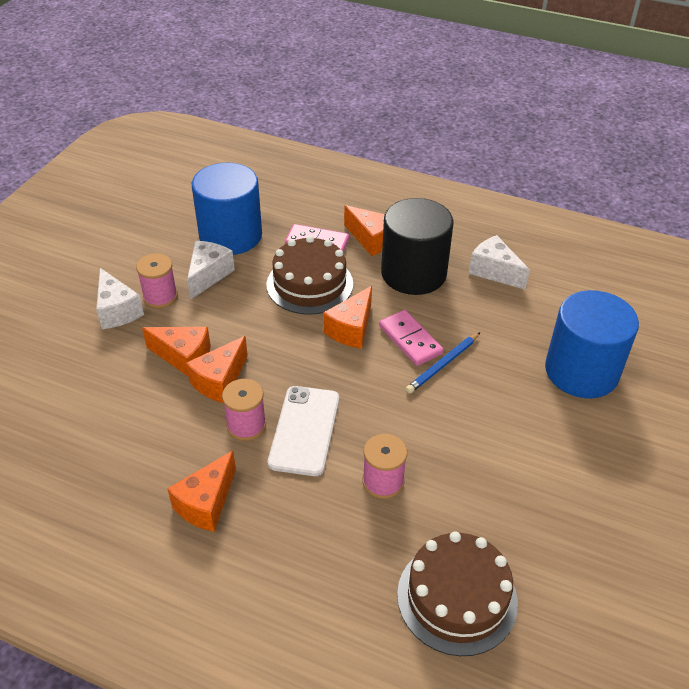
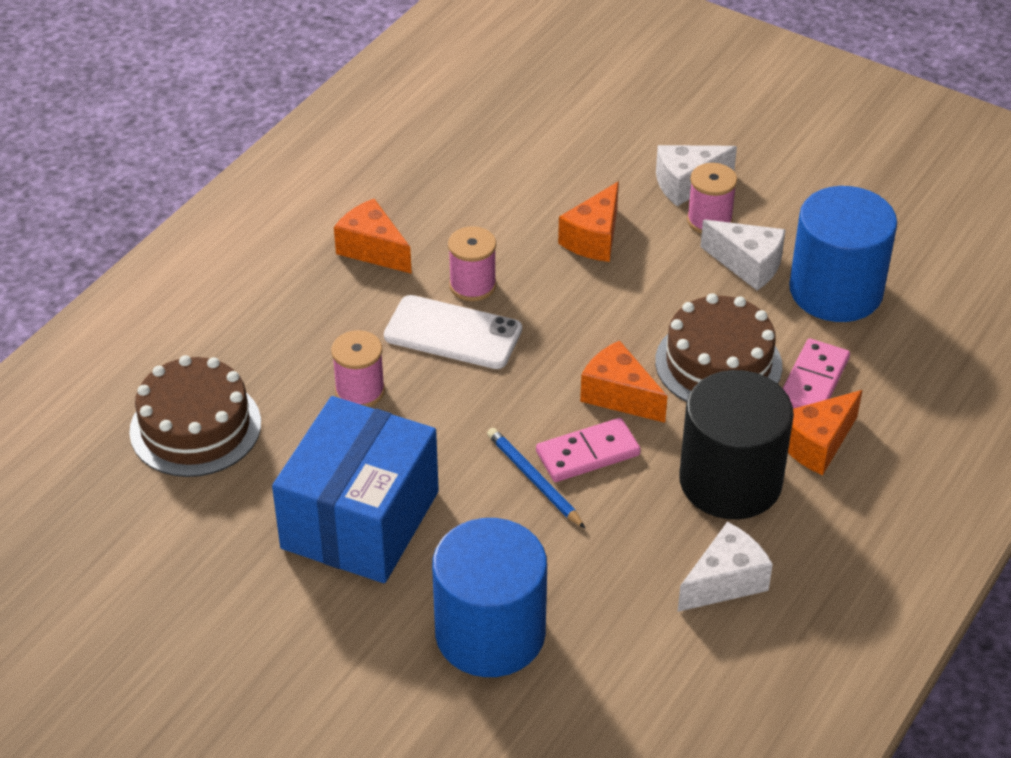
camera: 100 degrees right, 0 degrees up
(219, 381) = (548, 267): orange cheese -> none
(515, 457) = (360, 520): none -> blue box

